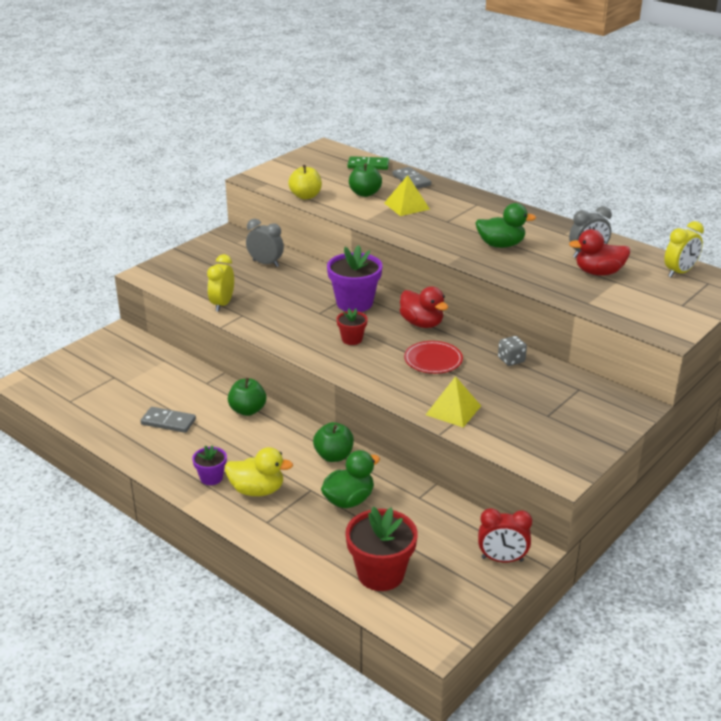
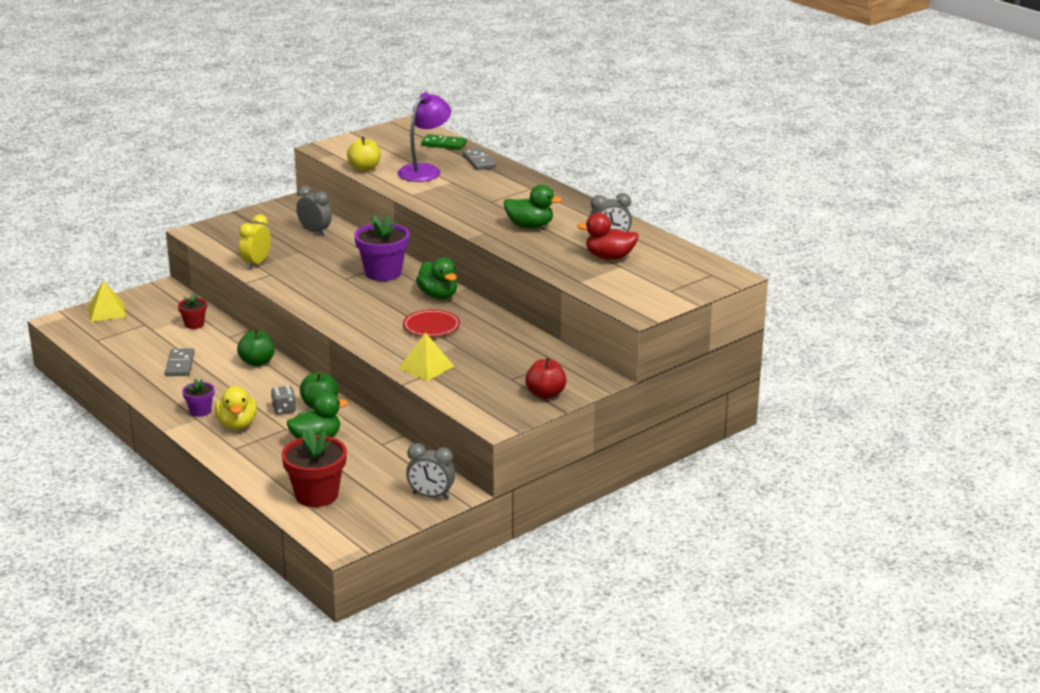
camera: 10 degrees right, 5 degrees down
(168, 422) = (180, 365): grey domino -> grey domino turned 60 degrees clockwise
(257, 490) = (237, 424): yellow duck -> yellow duck turned 60 degrees clockwise
(352, 339) = (364, 303): red flower pot -> red flower pot (194, 324)
(365, 193) = (424, 170): green apple -> purple lamp
(406, 206) = (459, 184): yellow pyramid -> yellow pyramid (106, 311)
(422, 323) = (438, 295): red duck -> green duck
(502, 559) = (431, 496): red clock -> grey clock
(511, 360) = (506, 333): grey dice -> grey dice (284, 409)
(592, 430) = (545, 394): none -> red apple
(679, 272) = (690, 263): yellow clock -> none

